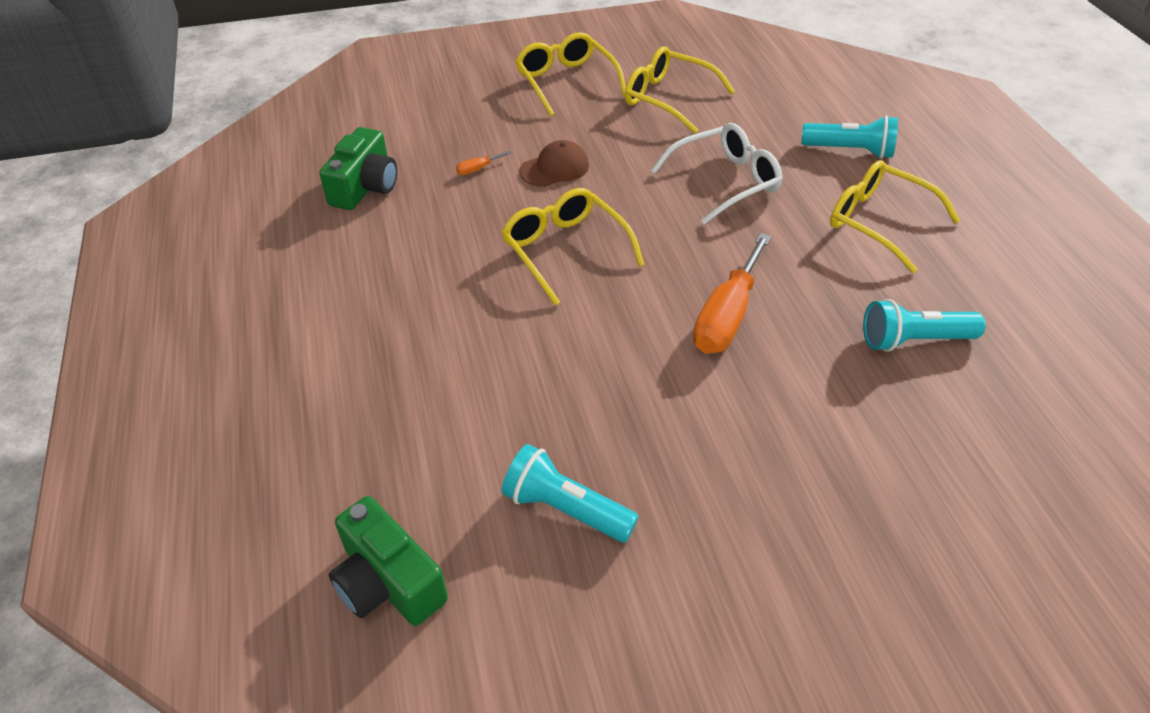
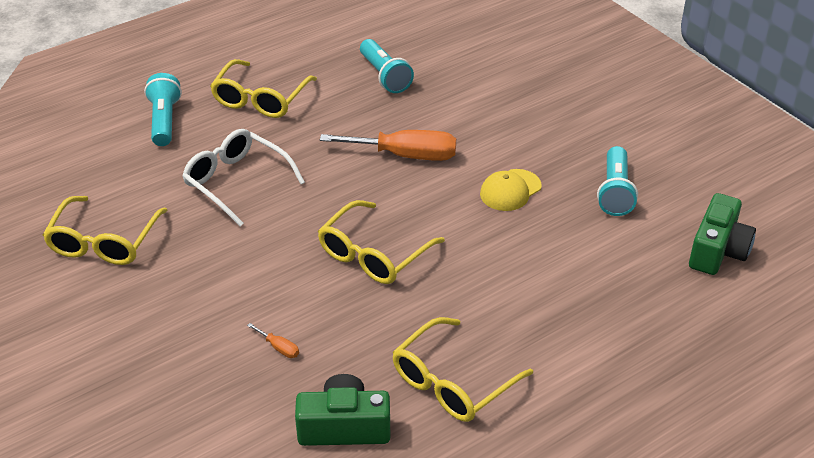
camera: 110 degrees left, 5 degrees down
(555, 168) = (256, 292): brown cap -> none
(566, 82) = (87, 327): yellow glasses -> yellow glasses (452, 382)
(619, 394) = (510, 190): none -> yellow cap

